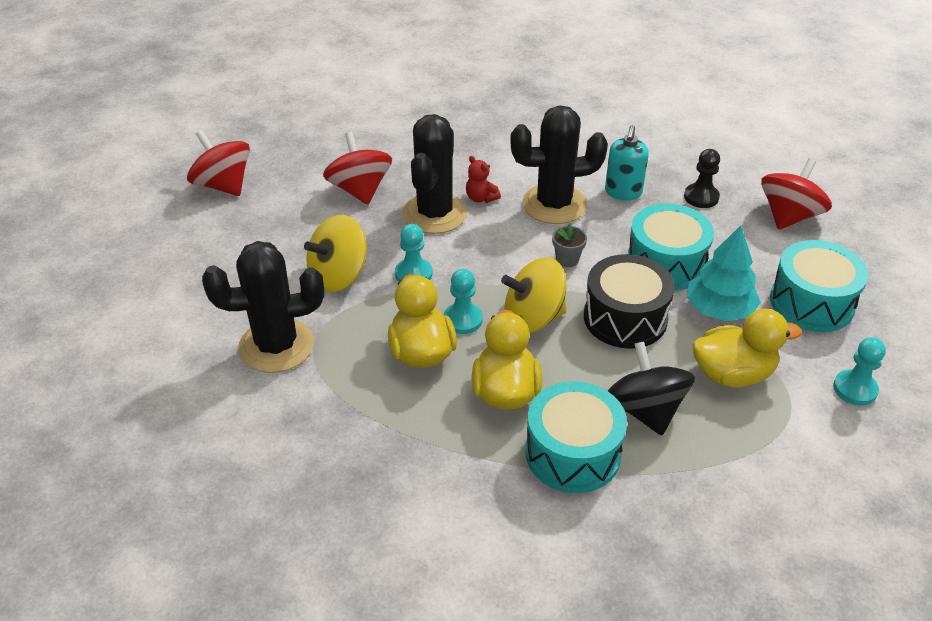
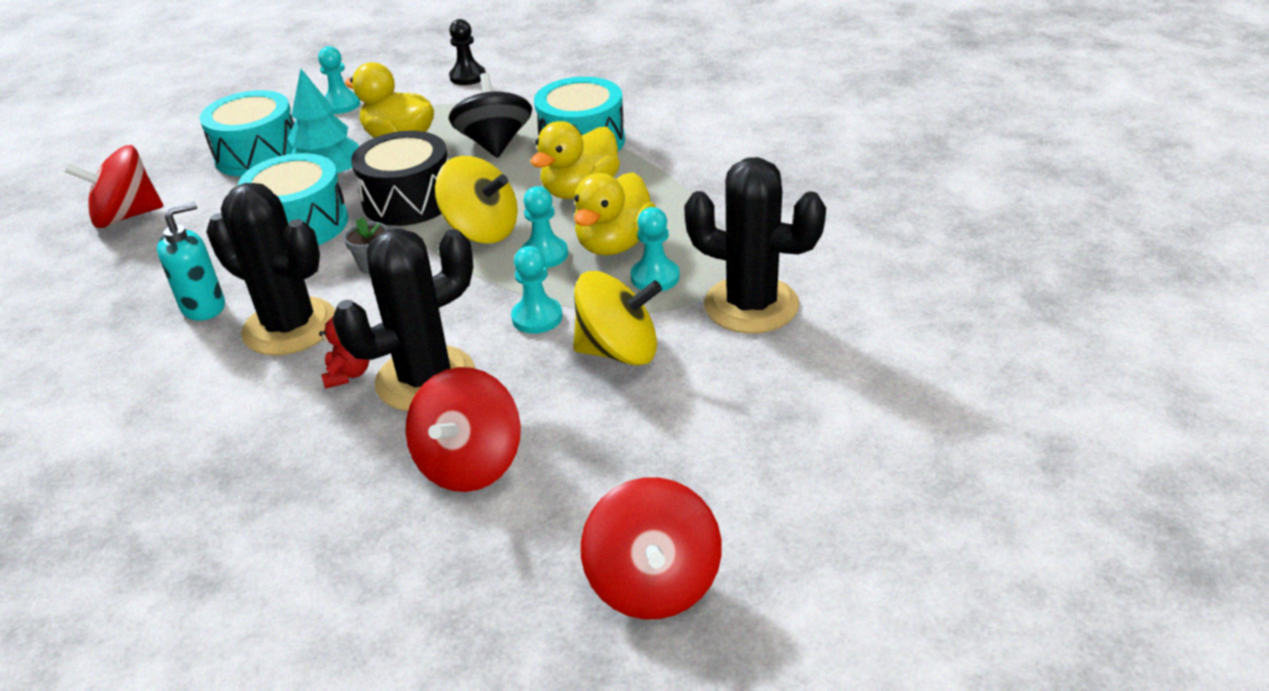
camera: 140 degrees left, 5 degrees down
(364, 337) = (655, 277): none -> turquoise pawn
(645, 410) = (495, 144): black spinning top -> black spinning top turned 150 degrees clockwise
(701, 197) = (151, 267): black pawn -> black pawn (468, 77)

